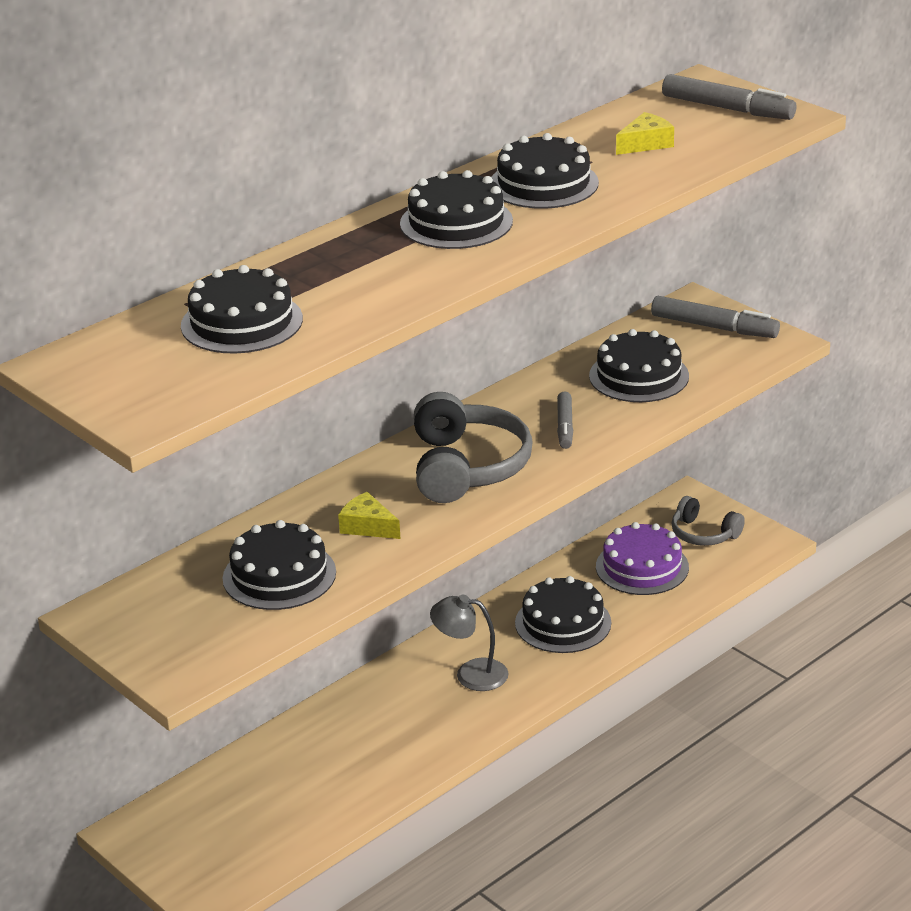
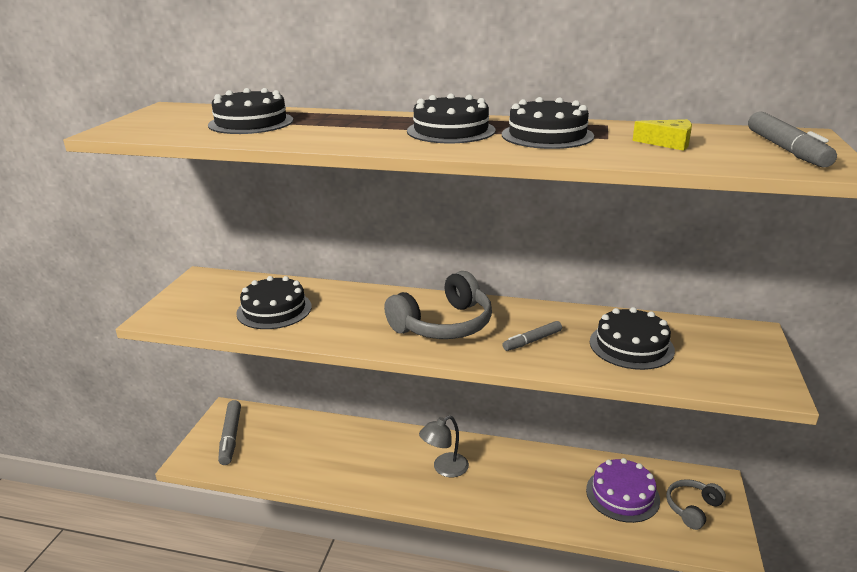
camera: 55 degrees right, 5 degrees down
(367, 526) = (347, 317): yellow cheese -> none
(471, 674) = (444, 468): grey lamp -> grey lamp turned 105 degrees counterclockwise
(563, 623) = (529, 485): black cake -> none
(703, 534) = (692, 508): grey headphones -> grey headphones turned 45 degrees clockwise
(714, 327) = (740, 352): grey marker -> grey marker (230, 437)

